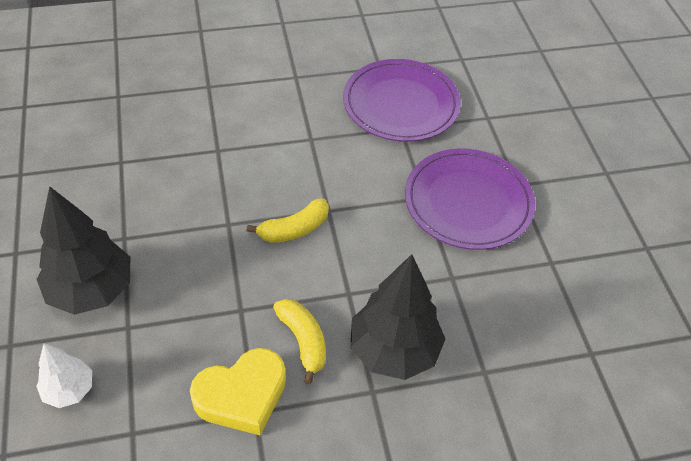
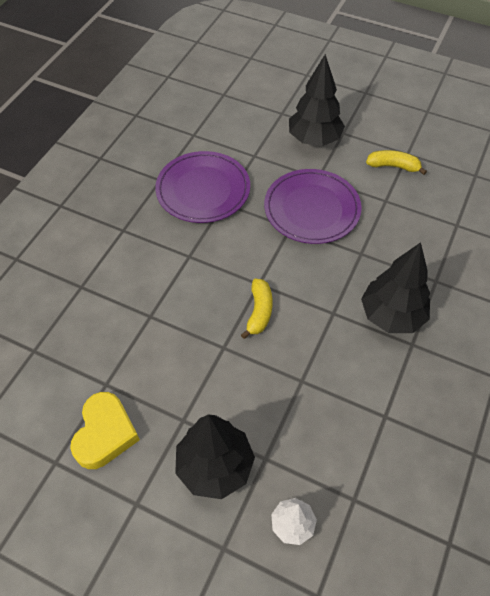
camera: 50 degrees left, 5 degrees up
(242, 396) = (368, 417): yellow heart -> yellow heart (105, 433)
(303, 341) = (351, 359): yellow banana -> yellow banana (393, 166)
(566, 153) = (314, 139): none -> black tree

